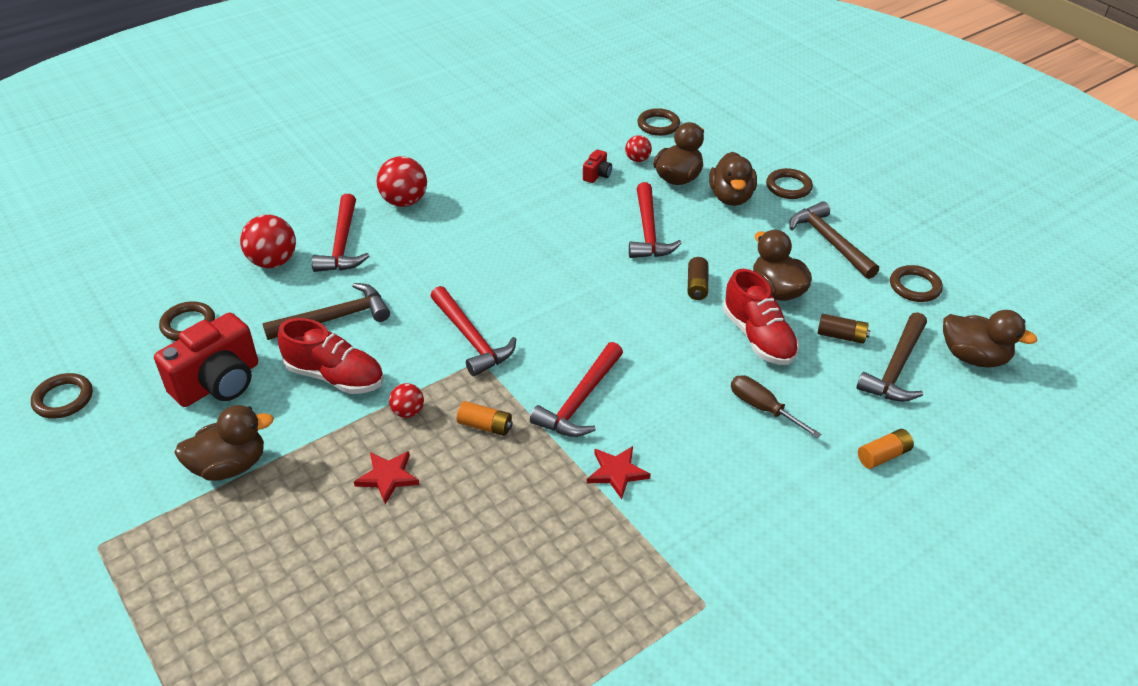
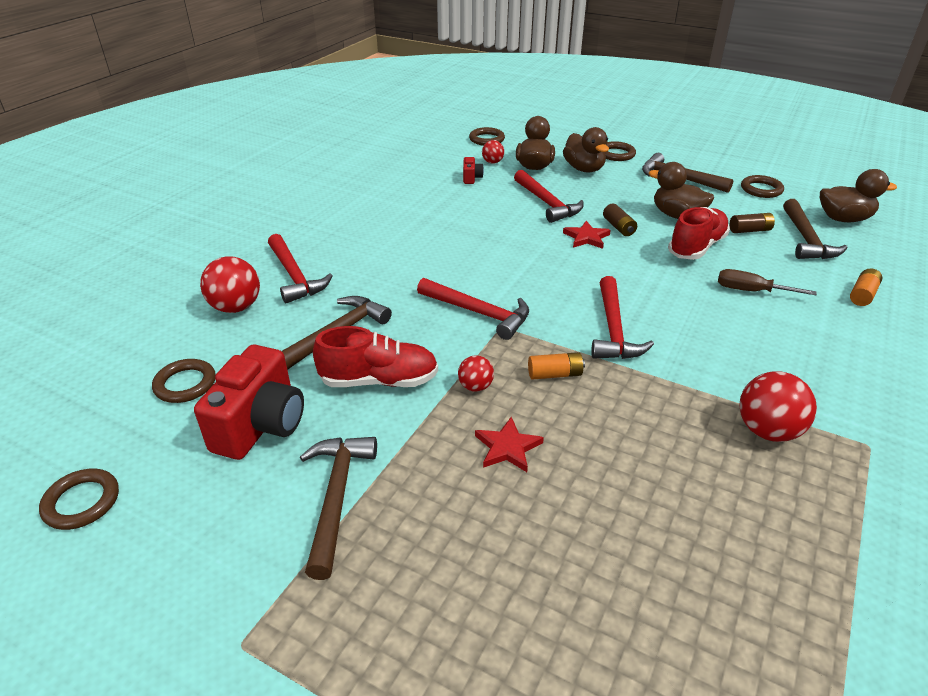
camera: 25 degrees left, 5 degrees down
(229, 466) = (336, 497): brown duck -> brown hammer
(404, 201) = (325, 232): red ball -> red ball (767, 430)
(617, 472) = (697, 372): red star -> red star (586, 237)
(758, 337) = (696, 247): red shoe -> red shoe turned 90 degrees counterclockwise

